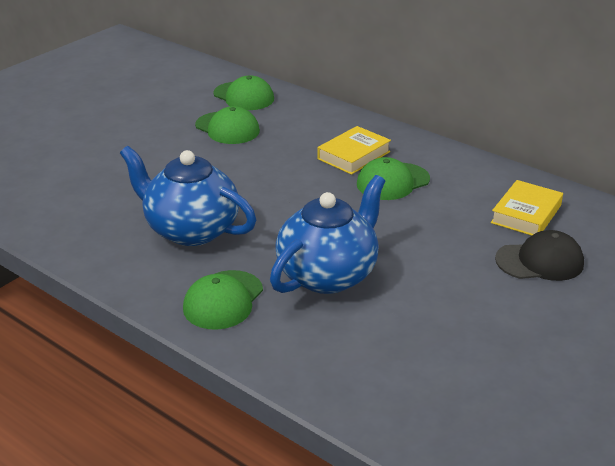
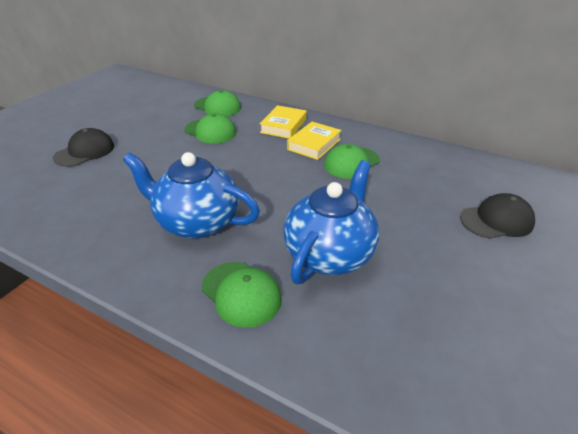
camera: 10 degrees left, 5 degrees up
(73, 141) = (85, 152): none -> black cap
(223, 300) = (241, 293): green cap -> green cap turned 60 degrees counterclockwise
(526, 214) = (464, 180): yellow book -> yellow book (283, 126)

